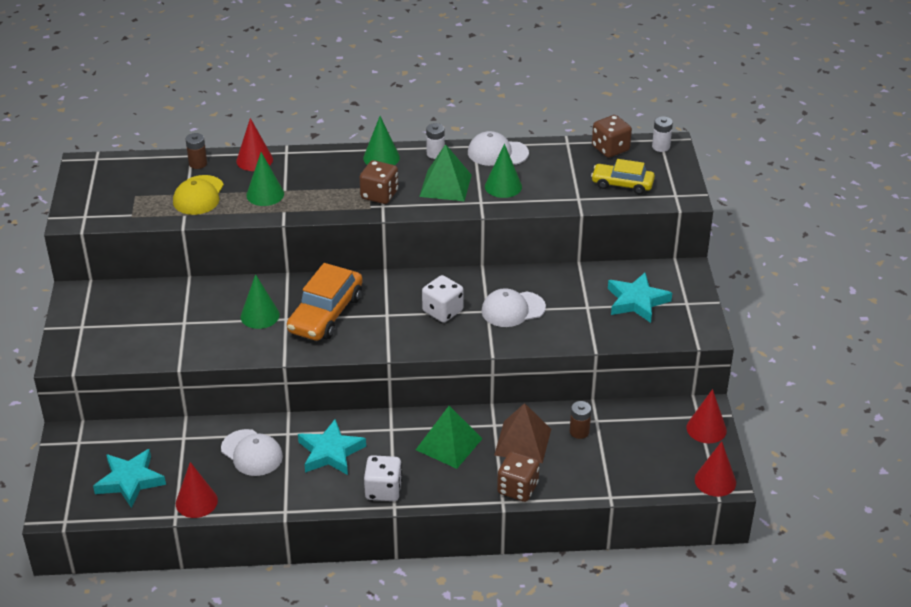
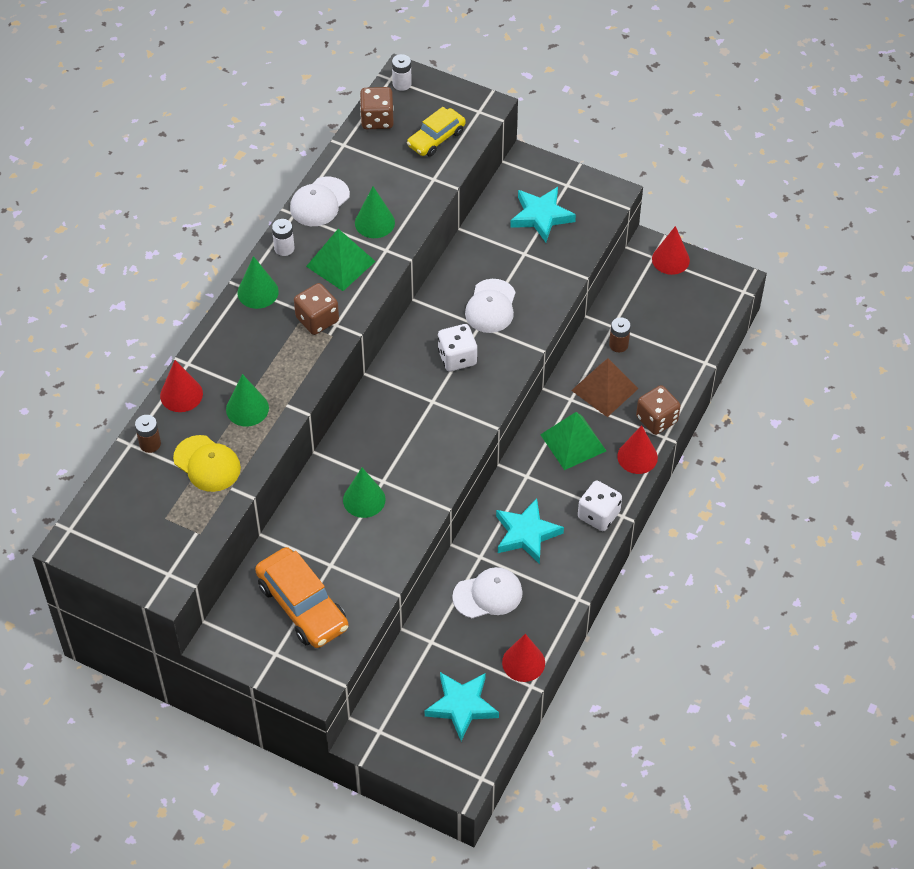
camera: 60 degrees left, 15 degrees up
(325, 314) = (398, 447): orange car -> orange car (302, 606)
(715, 481) = (731, 286): red cone -> red cone (637, 457)

